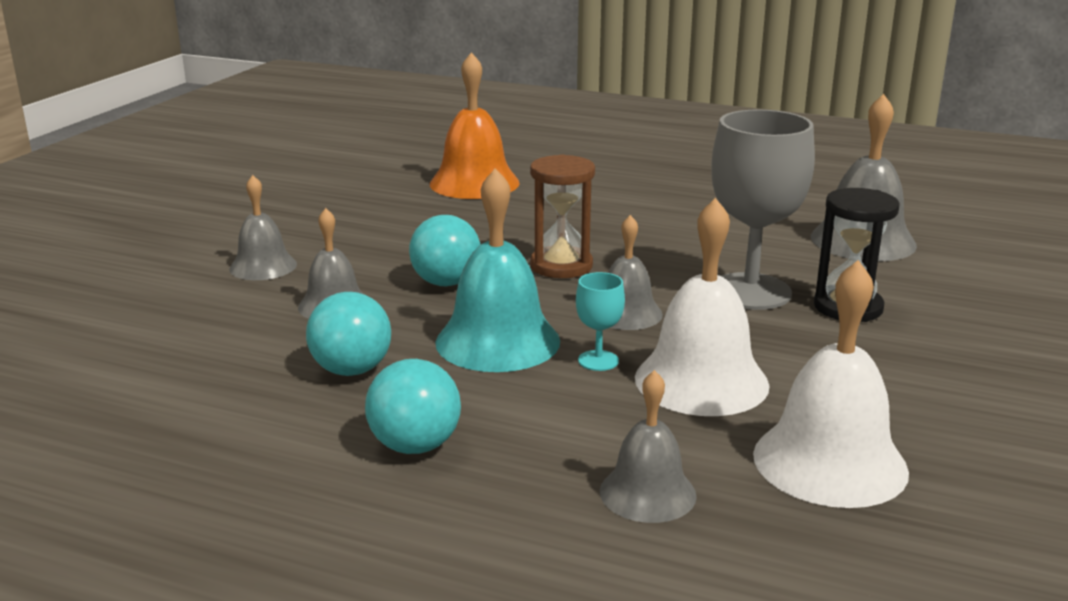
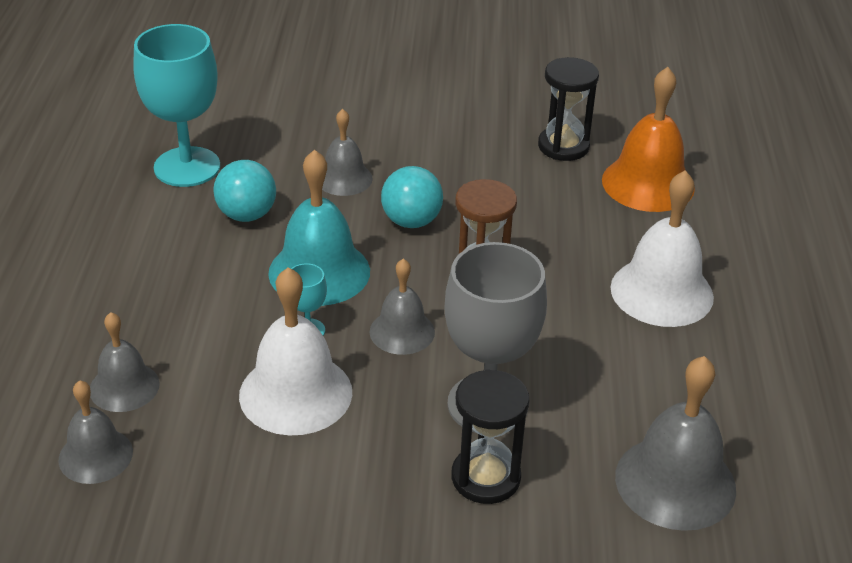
camera: 70 degrees right, 15 degrees up
(202, 399) = (187, 167): none -> turquoise goblet
(263, 266) = (394, 127): grey bell -> grey bell (95, 455)
(385, 202) = (563, 146): none -> black hourglass
(415, 446) = (155, 269): turquoise ball -> none
(830, 462) = (189, 480): white bell -> white bell (661, 292)

